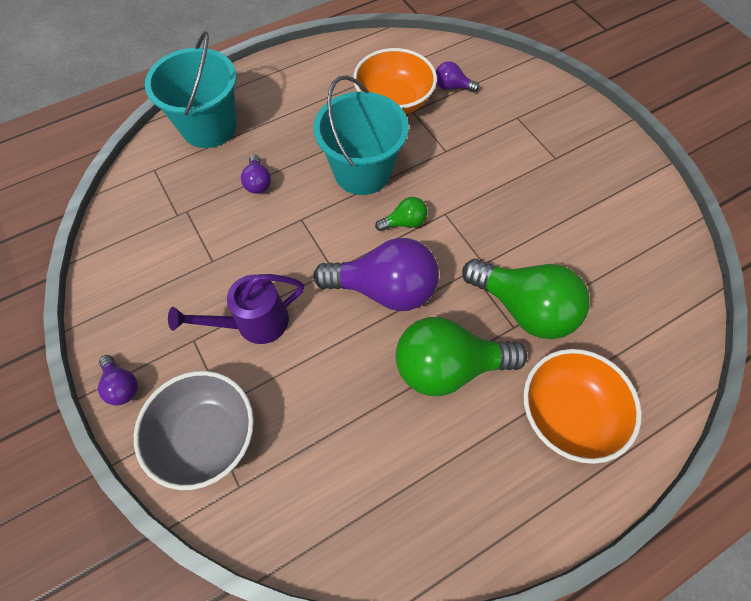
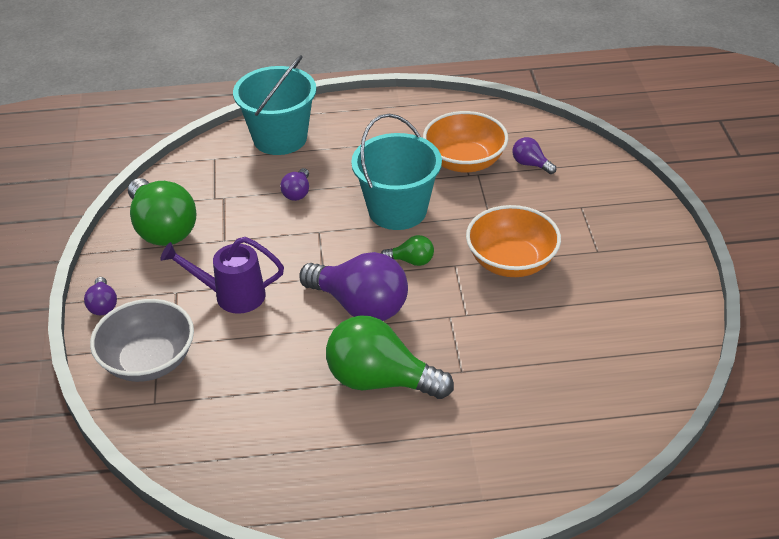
camera: 25 degrees right, 20 degrees down
(524, 308) = (481, 360): green light bulb -> green light bulb (162, 229)
(567, 413) = (467, 450): orange bowl -> orange bowl (511, 261)

